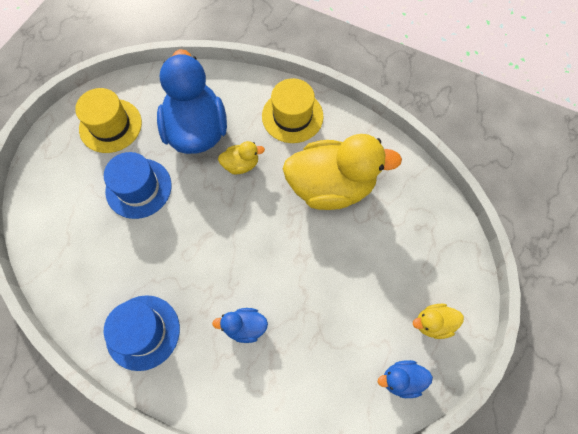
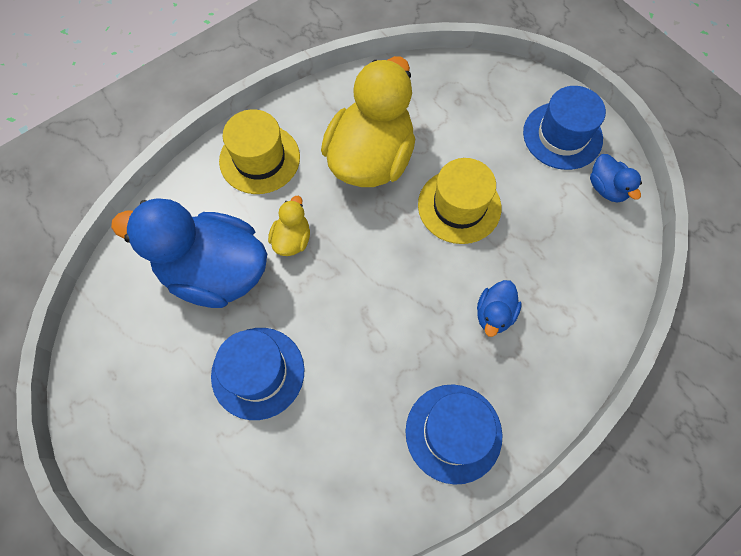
camera: 65 degrees left, 0 degrees up
(110, 125) = (141, 378): yellow hat -> yellow hat (459, 206)
(401, 379) = (606, 188): blue duck -> blue duck turned 45 degrees counterclockwise
(433, 323) = (562, 135): yellow duck -> blue hat

